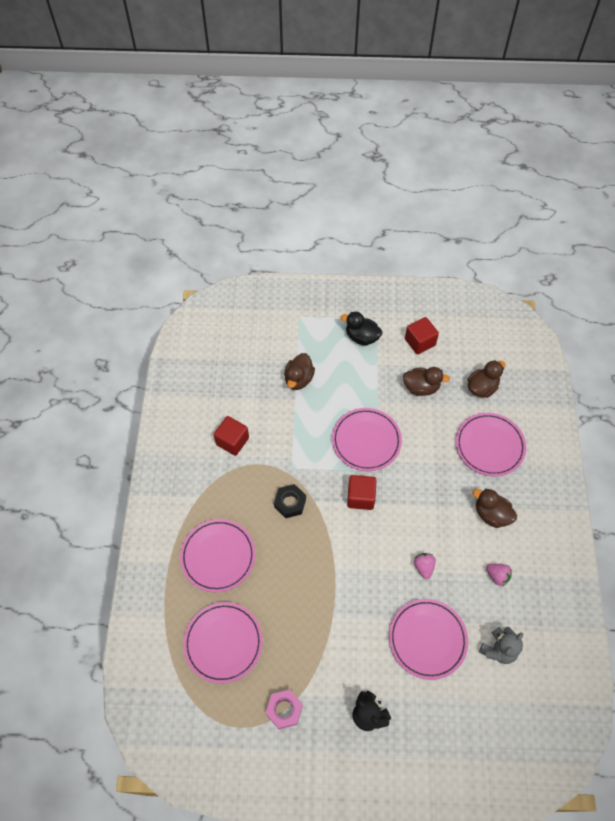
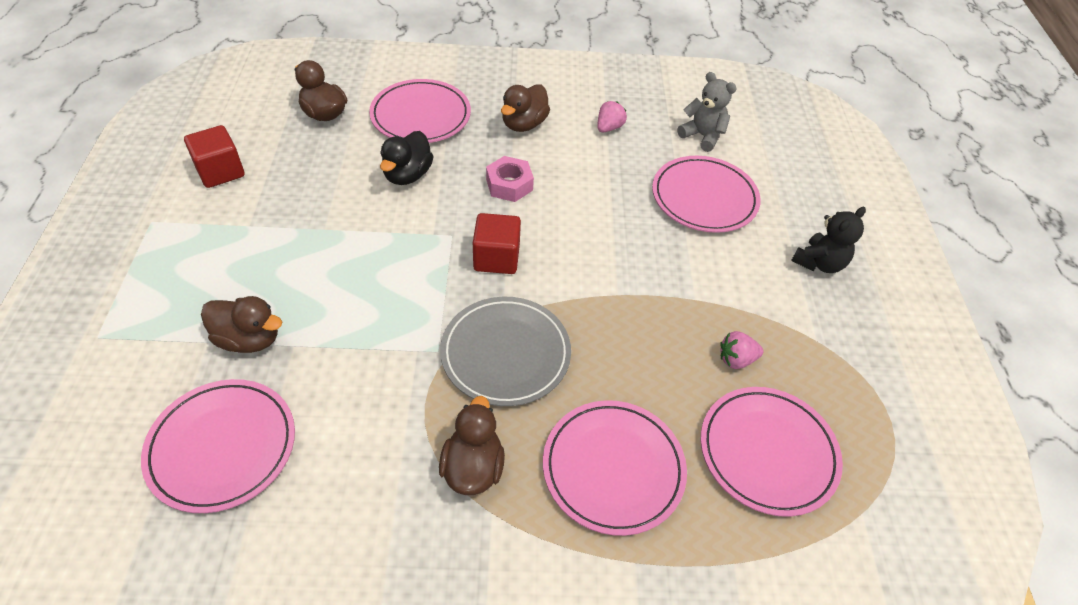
camera: 95 degrees left, 10 degrees down
(232, 441) = (369, 452): red cube -> none
(284, 710) = (846, 362): pink nut -> pink nut (509, 185)
(290, 503) = (505, 353): black nut -> grey plate
(361, 337) = (184, 243): black duck -> black duck (407, 175)
(366, 441) = (395, 247): pink plate -> pink plate (222, 447)
(421, 387) = (308, 176): brown duck -> brown duck (473, 467)
(423, 567) = (604, 194): pink strawberry -> pink strawberry (736, 359)

